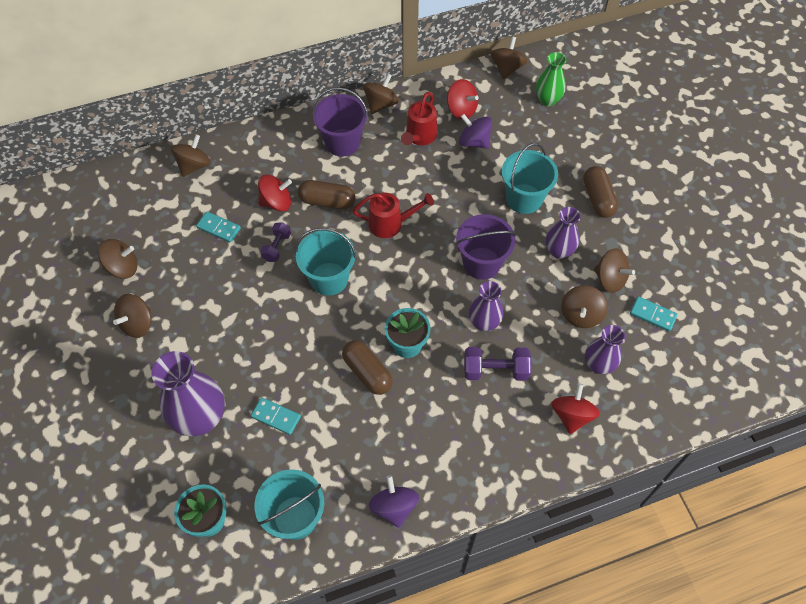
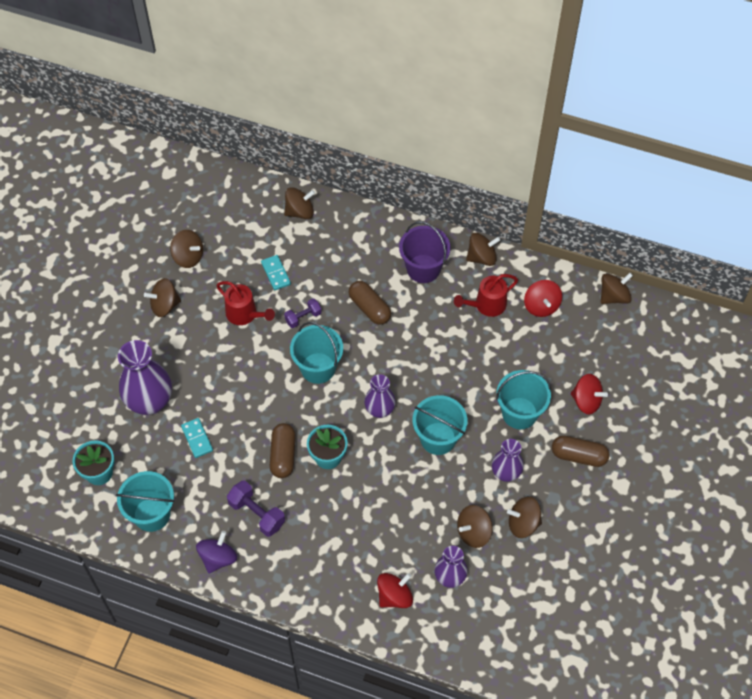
camera: 40 degrees right, 0 degrees up
(276, 202) = (332, 283): red spinning top -> red spinning top (586, 401)
(391, 224) = (400, 359): red watering can -> red watering can (245, 314)
(474, 142) = (525, 339): purple spinning top -> none
(481, 263) = (438, 438): purple bucket -> turquoise bucket
(484, 322) = (397, 483): purple vase -> purple vase (379, 410)
(495, 370) = (372, 523): purple dumbbell -> purple dumbbell (257, 514)
(547, 100) = (620, 346): green vase -> none
(598, 198) = (578, 456): brown capsule -> brown capsule turned 75 degrees clockwise
(610, 279) = (523, 523): brown spinning top -> brown spinning top turned 105 degrees clockwise
(652, 315) = (528, 574): turquoise domino -> none

